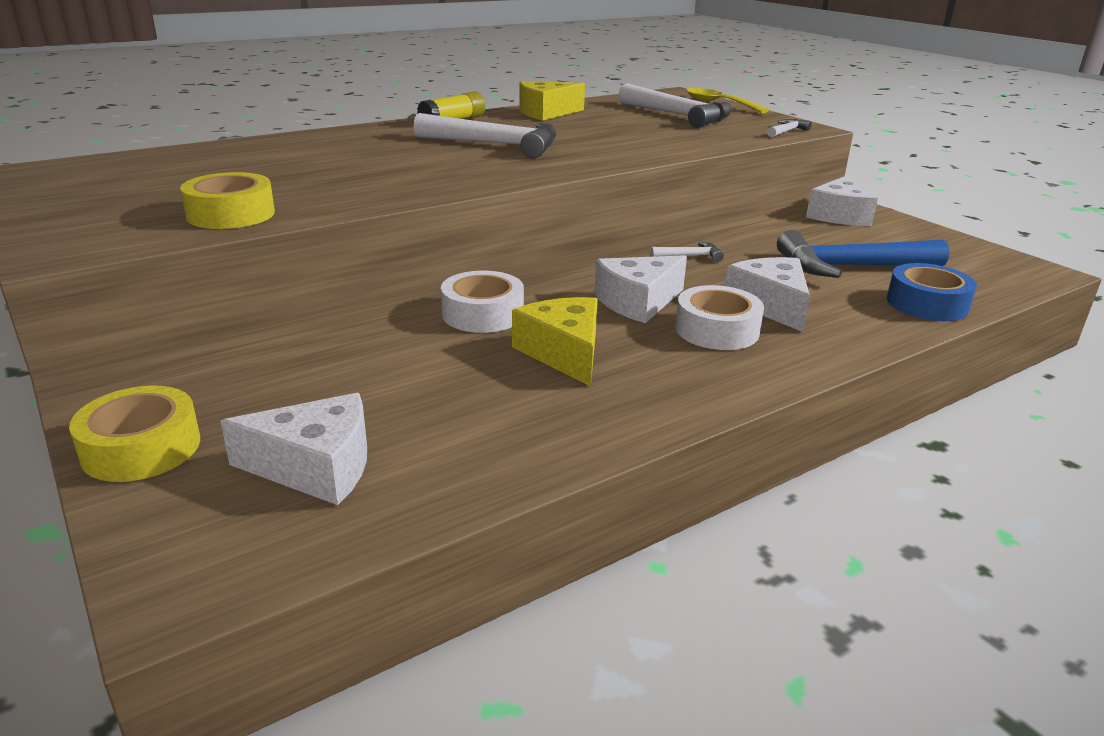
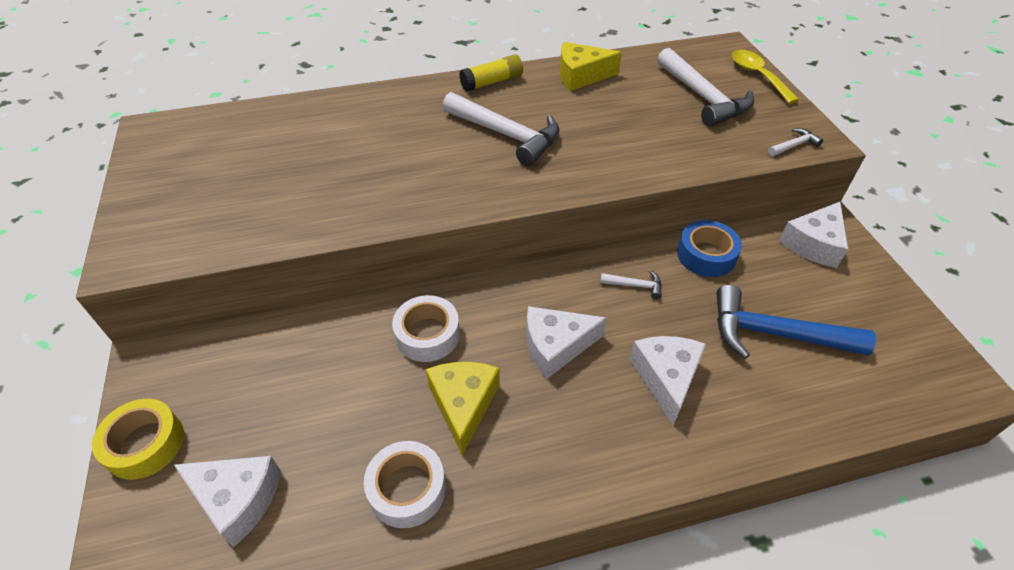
camera: 20 degrees right, 20 degrees up
(231, 214) = (253, 225): yellow tape -> none
(716, 330) = (600, 404): white tape -> white tape (407, 489)
(927, 304) = (814, 410): blue tape -> blue tape (706, 255)

